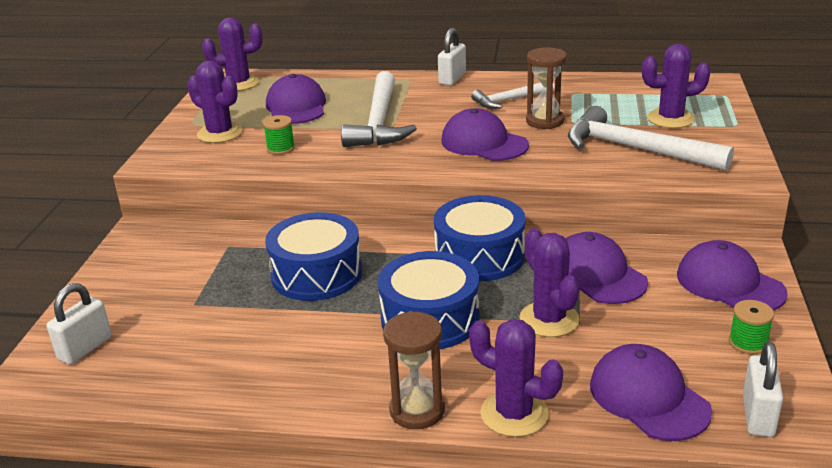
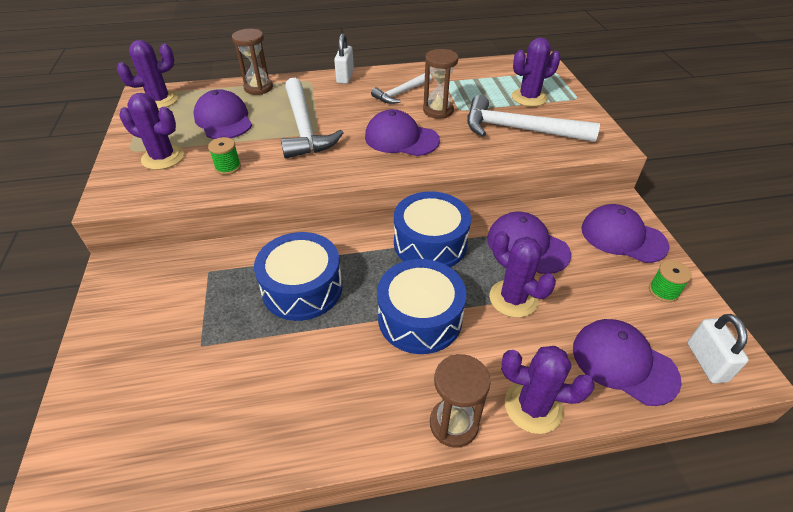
camera: 20 degrees left, 15 degrees up
(85, 348) = (107, 426): white padlock -> none
(348, 81) = (258, 88): none -> brown hourglass

